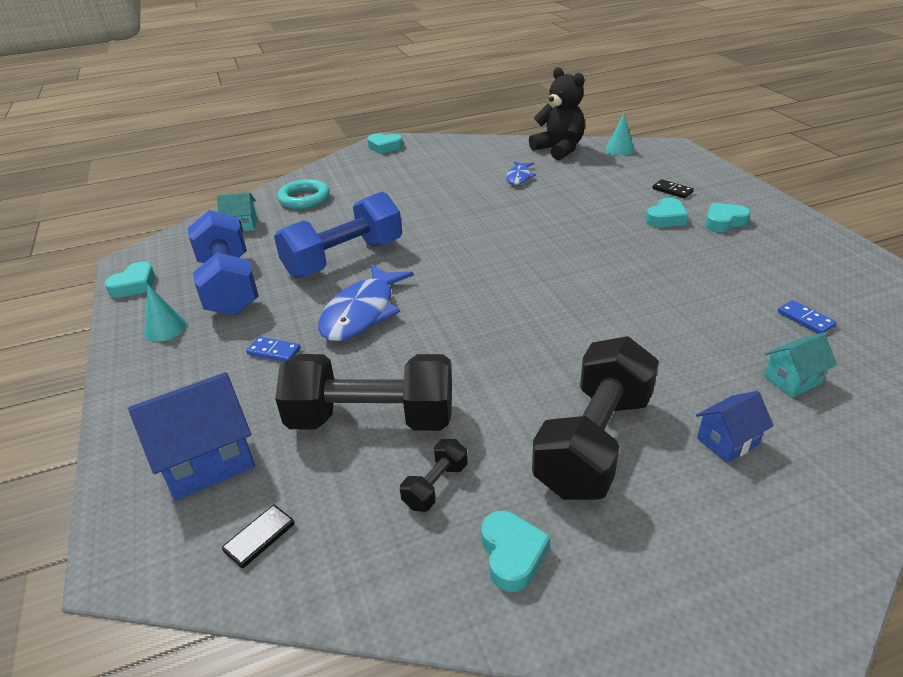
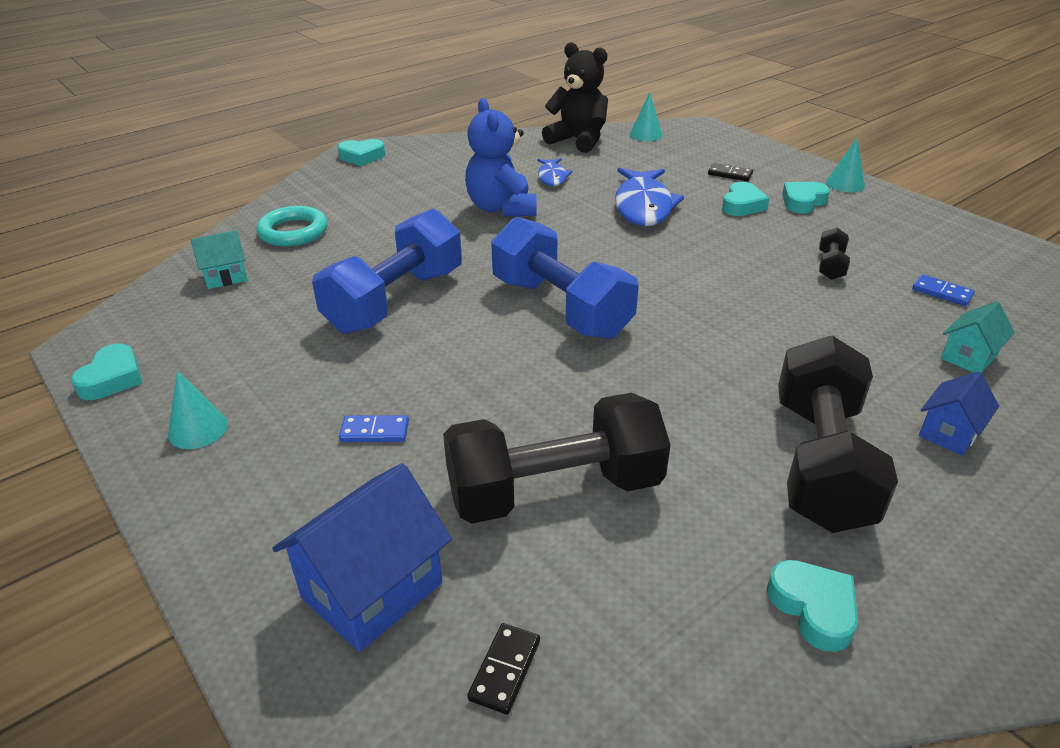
camera: 20 degrees left, 0 degrees up
(229, 285) = (257, 357): blue dumbbell -> blue dumbbell (560, 308)
(362, 313) = (461, 363): blue fish -> blue fish (643, 206)
(435, 485) = (680, 551): black dumbbell -> black dumbbell (830, 266)
(464, 198) = (501, 208): none -> blue teddy bear
(775, 210) = (845, 184): none -> turquoise cone

